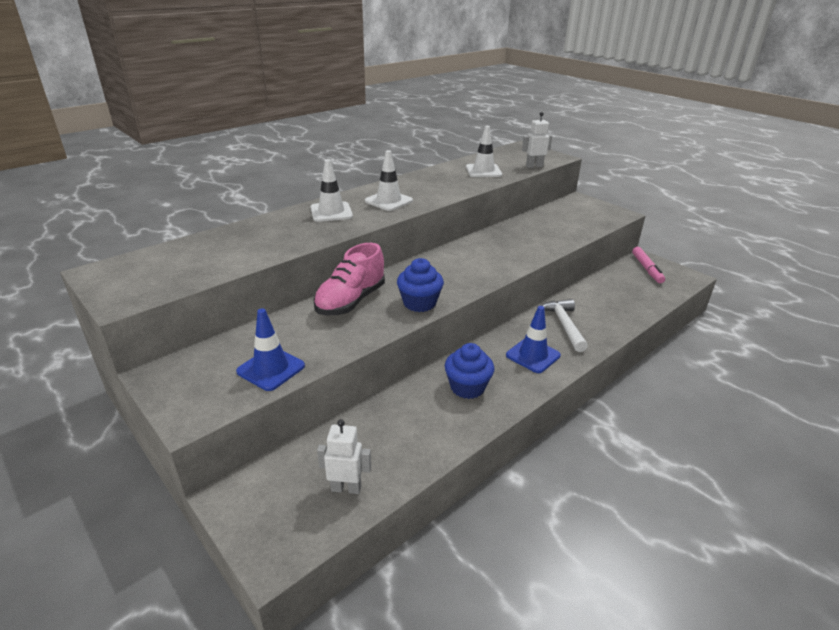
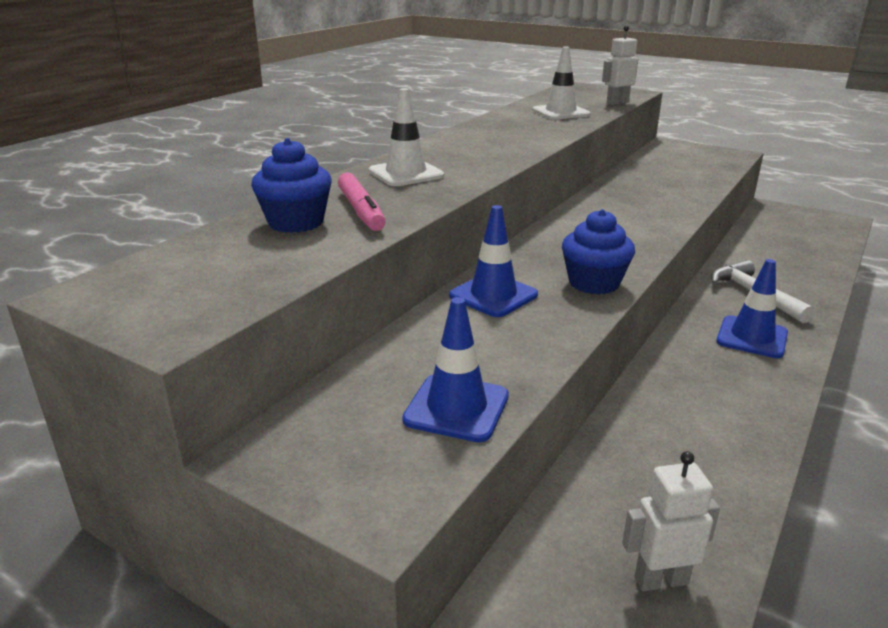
camera: 15 degrees left, 5 degrees down
(351, 301) = (493, 295): pink shoe -> blue traffic cone
(388, 201) = (474, 154): white traffic cone -> none
(467, 387) = (705, 393): blue cupcake -> blue cupcake (296, 222)
(647, 269) = (788, 218): pink marker -> pink marker (361, 211)

